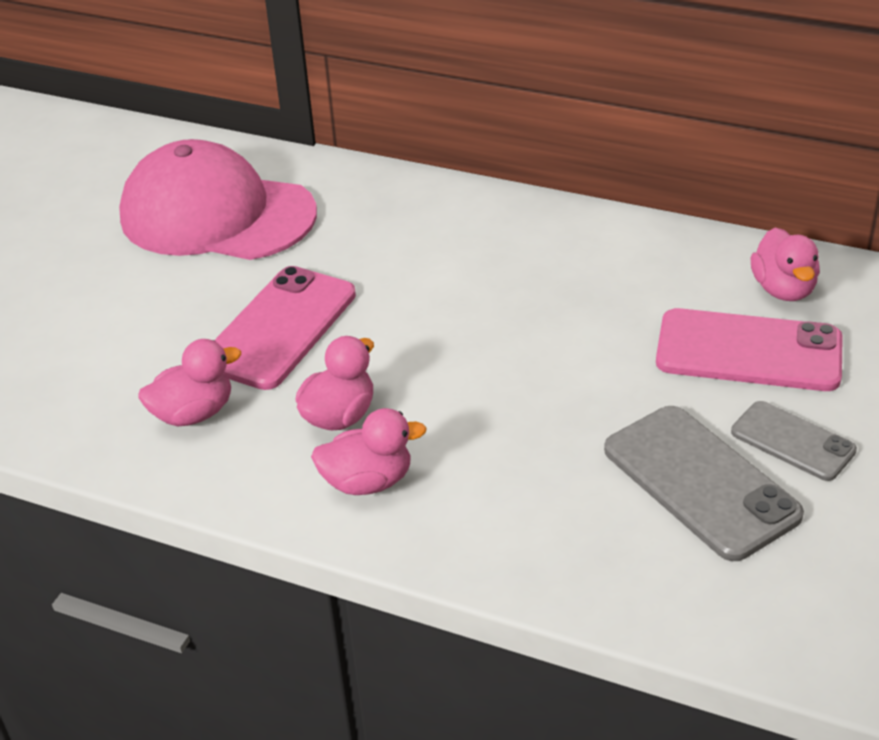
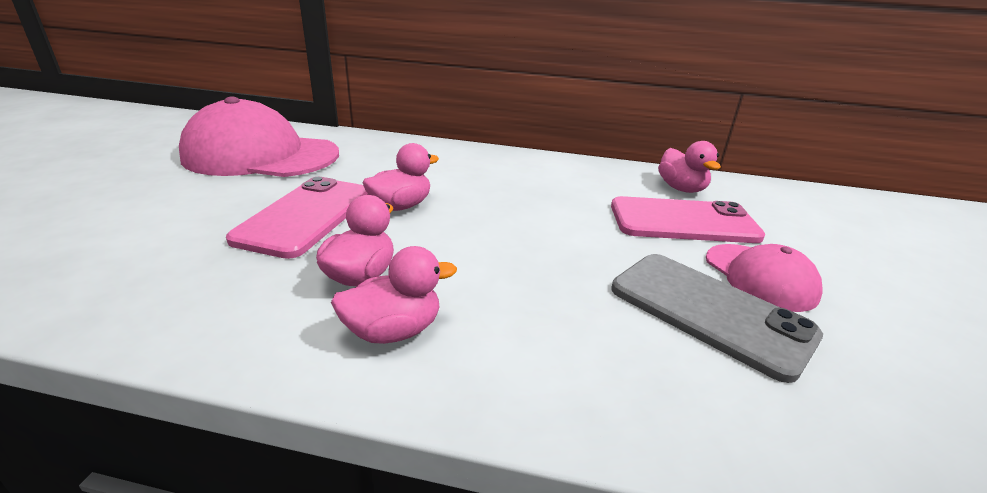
camera: 15 degrees left, 10 degrees down
(194, 413) = (211, 280): pink duck -> pink duck (401, 206)
(792, 441) = (760, 277): grey phone -> pink cap

